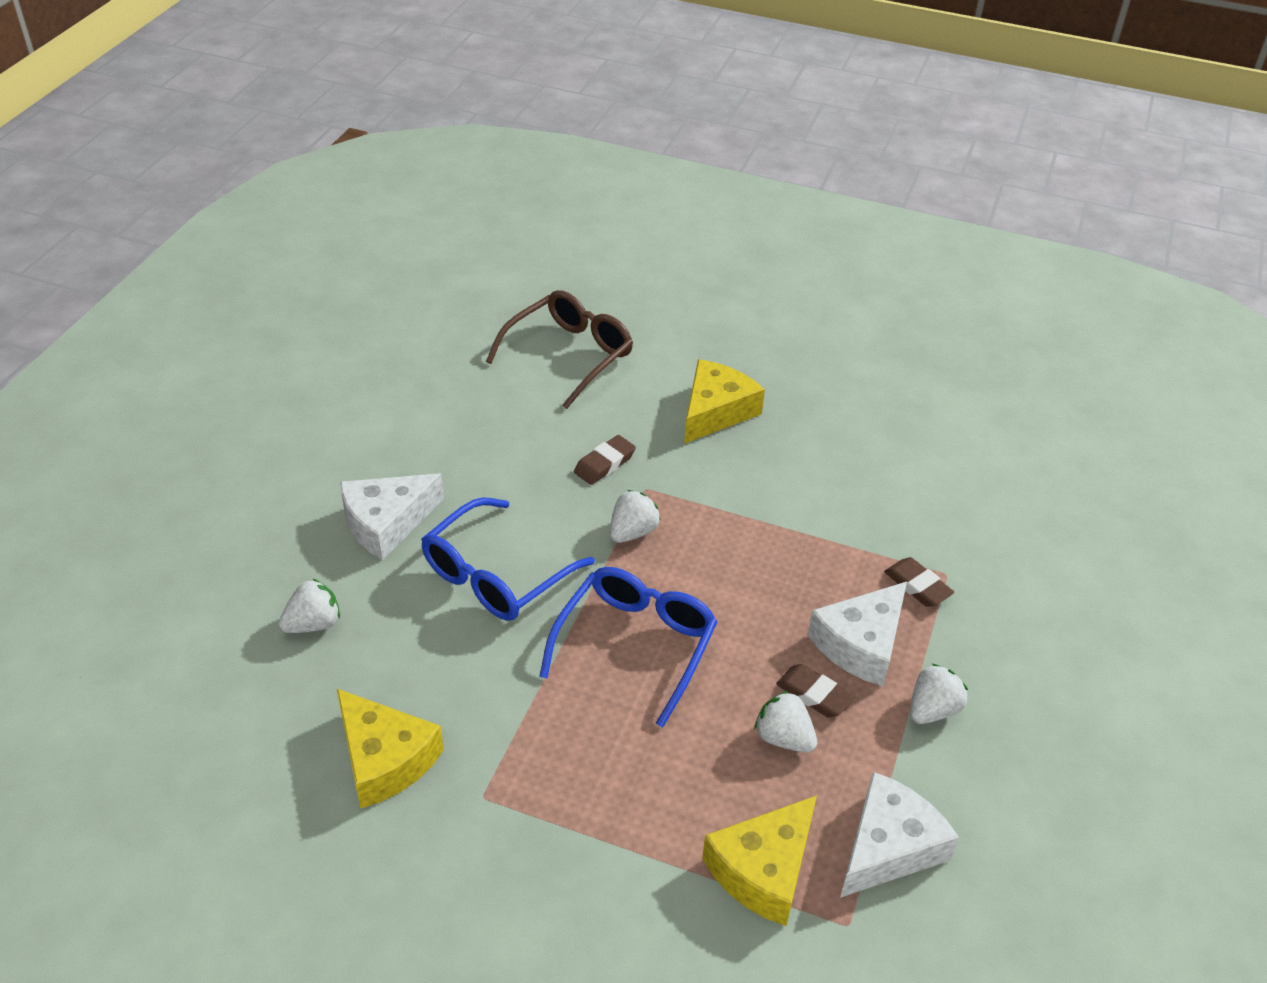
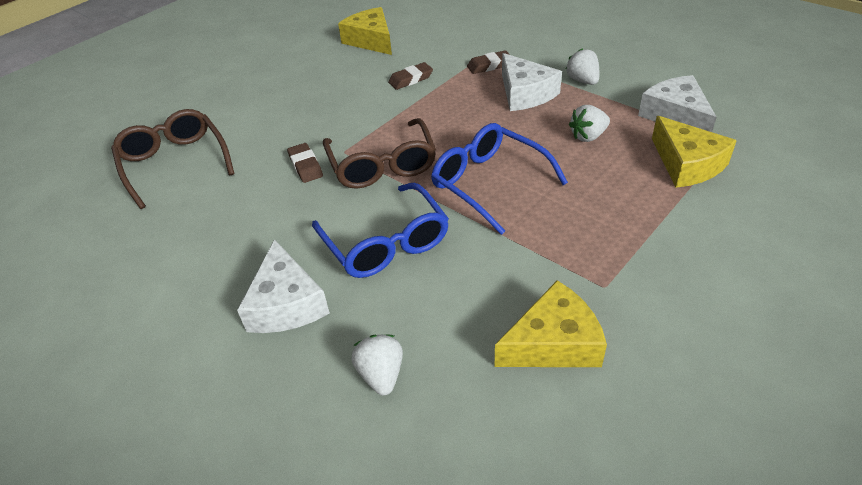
camera: 65 degrees left, 0 degrees up
(632, 532) = (382, 165): white strawberry -> brown glasses
(716, 411) = (292, 107): yellow cheese -> yellow cheese (371, 40)
(814, 694) = (558, 118): brown eraser -> brown eraser (411, 79)

